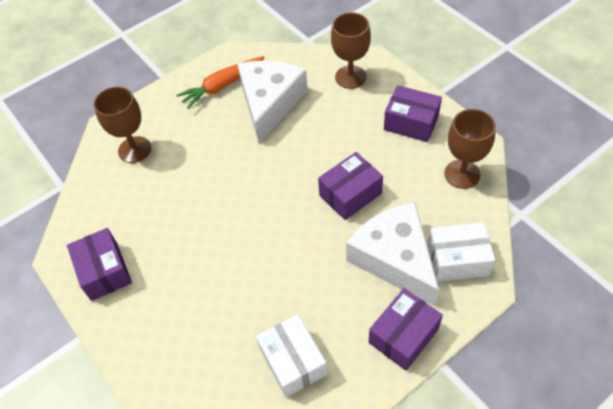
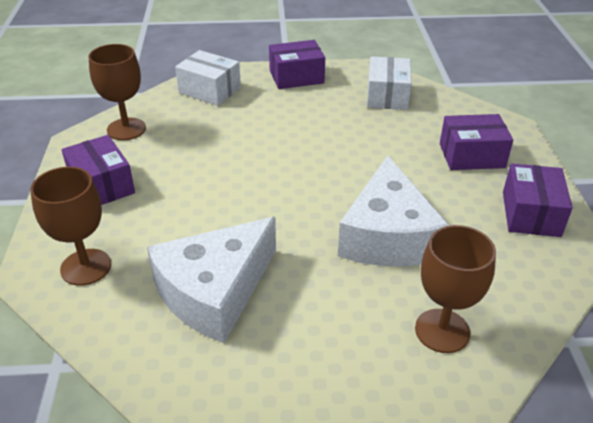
camera: 150 degrees left, 15 degrees down
(222, 86) = (252, 359): orange carrot -> none
(350, 194) = (235, 160): purple box -> purple box (471, 155)
(395, 258) = (252, 109): white cheese -> white cheese (388, 235)

